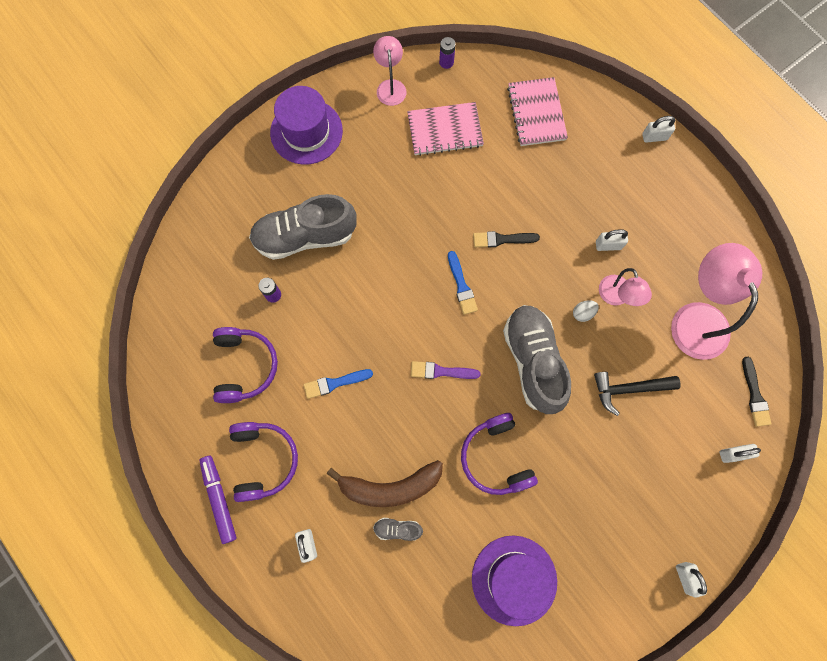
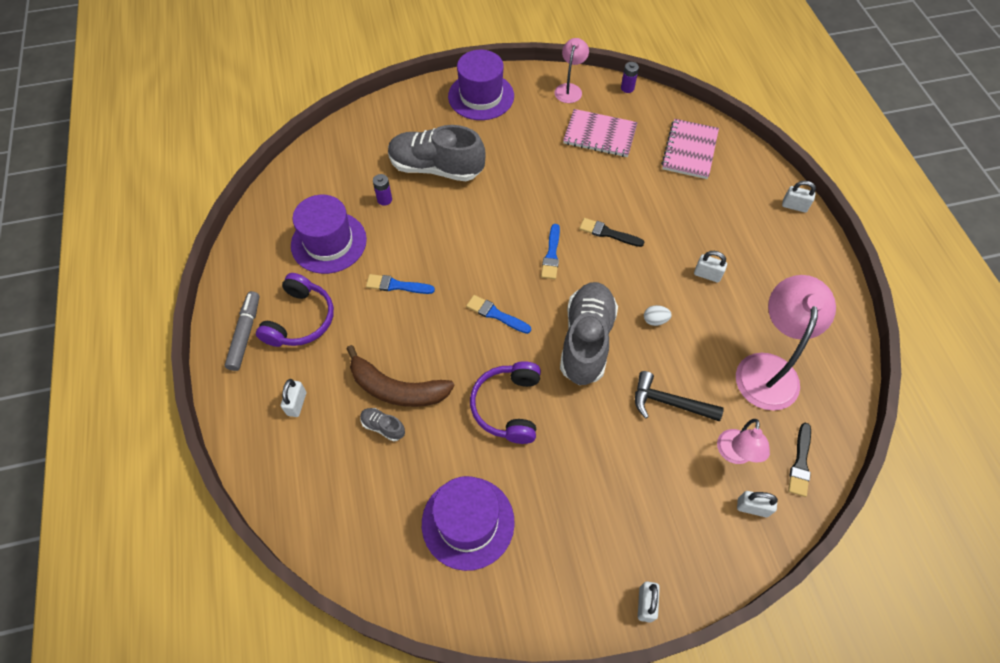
camera: 25 degrees right, 15 degrees down
(219, 499) = (245, 334): purple marker -> grey marker
(244, 366) = (329, 242): purple headphones -> purple hat
(441, 371) = (496, 314): purple brush -> blue brush
(616, 297) = (695, 320): pink lamp -> pink lamp (734, 454)

